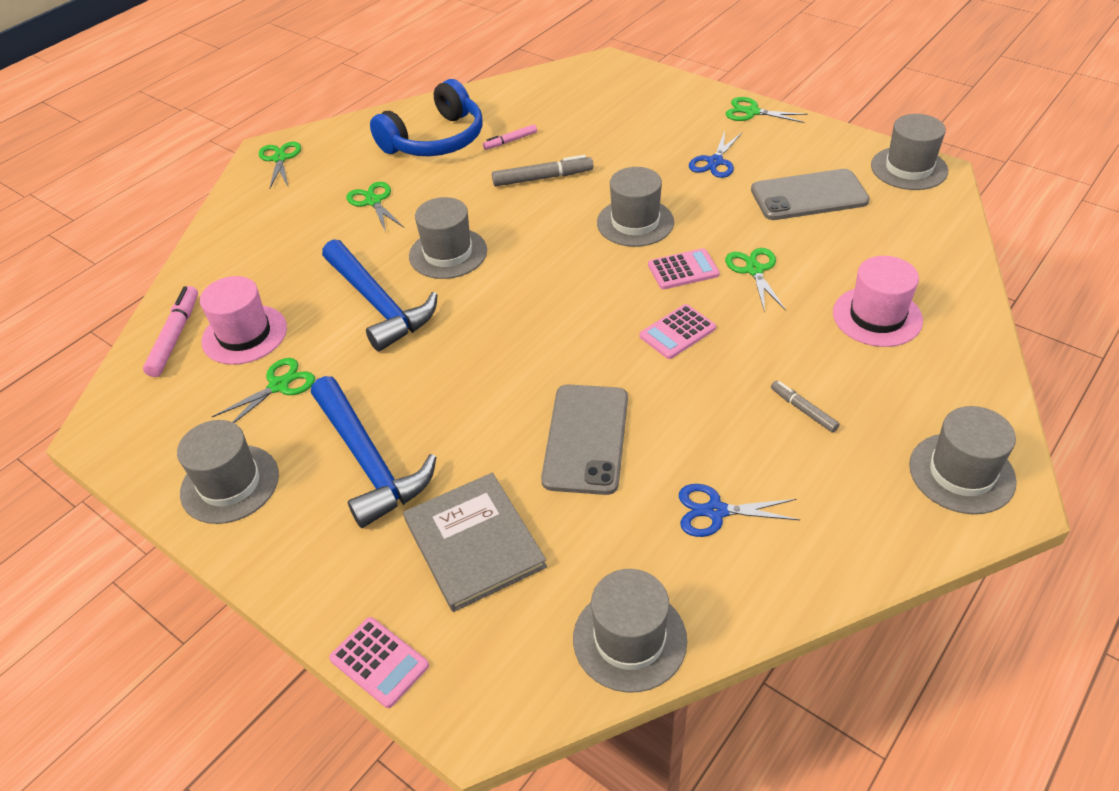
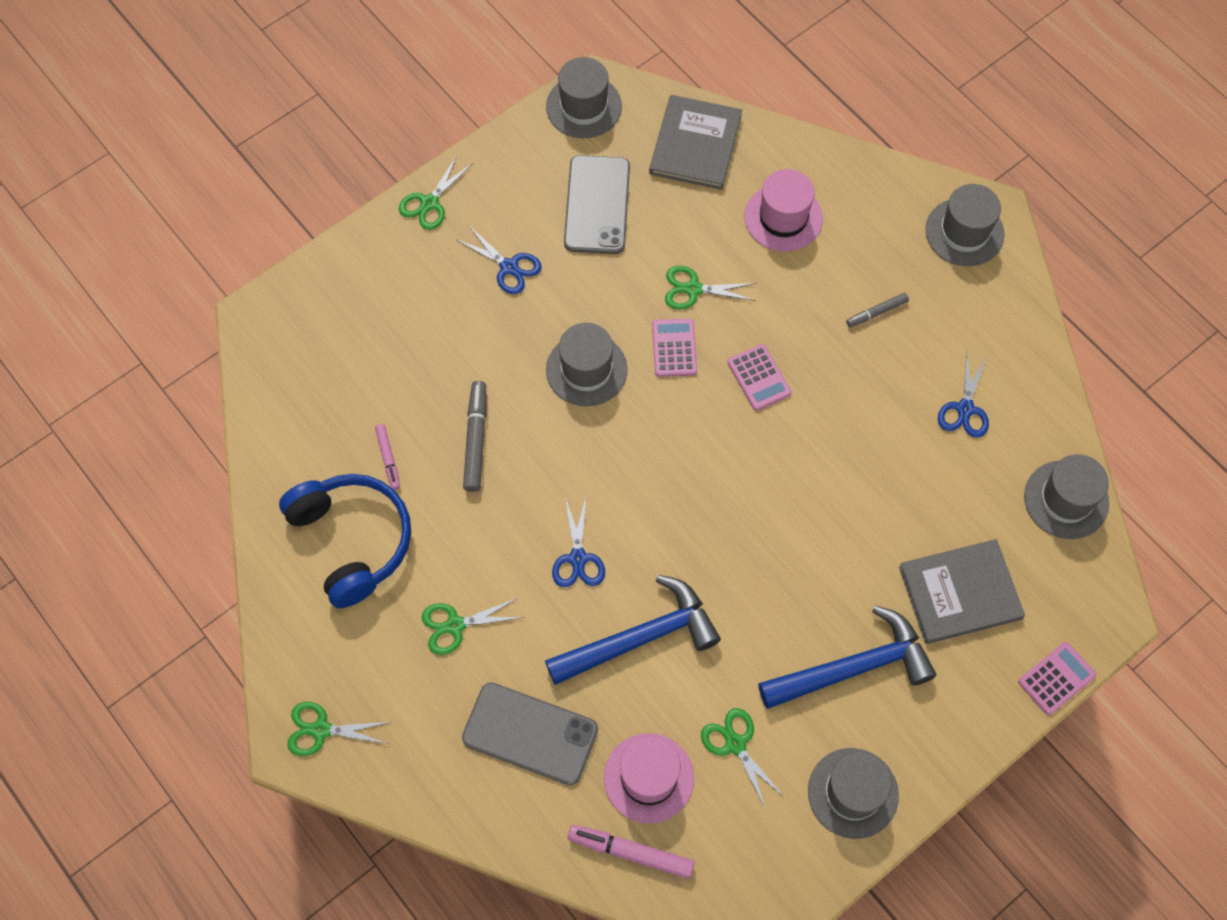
camera: 80 degrees left, 20 degrees up
(448, 253) = (578, 558): grey hat -> blue scissors
(585, 438) = (869, 484): grey phone -> grey phone (530, 734)
(920, 241) = (695, 144): none -> grey book

